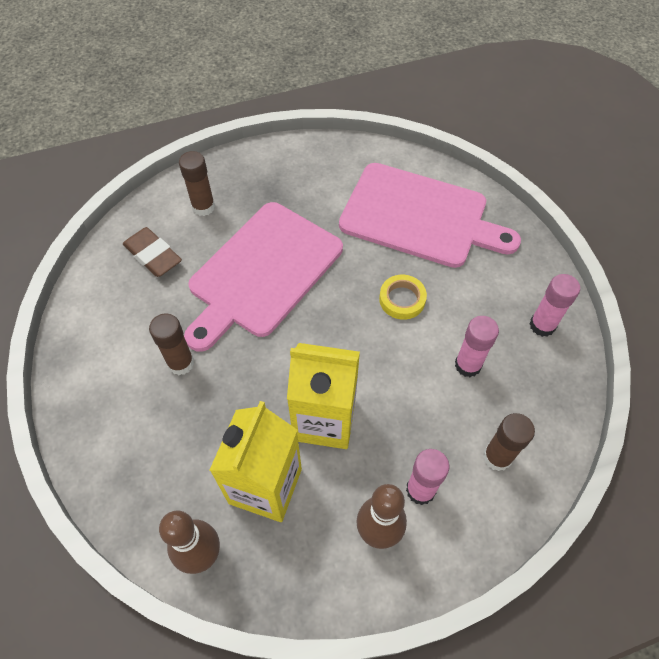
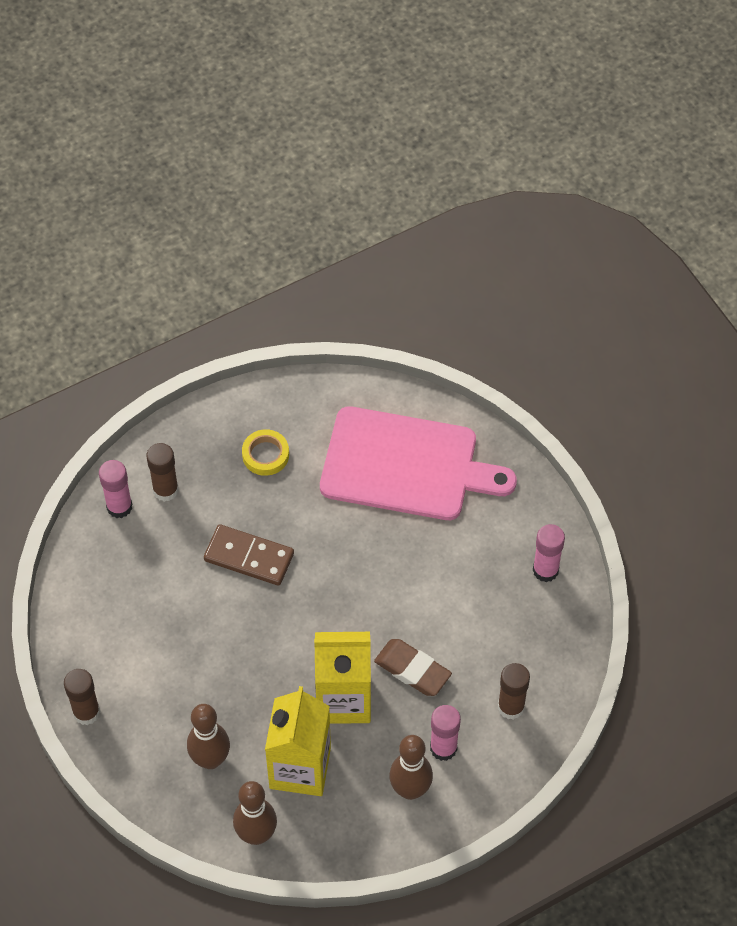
camera: 10 degrees left, 0 degrees up
(153, 255) = (126, 556): brown eraser -> brown eraser (412, 670)
(176, 460) = (210, 759): none -> brown bowling pin
(181, 363) = (189, 667): brown glue stick -> brown glue stick (86, 712)
(262, 272) = (249, 557): pink cutting board -> brown domino
(402, 299) = (400, 564): yellow tape -> yellow tape (265, 455)
(468, 365) = (475, 623): pink glue stick -> pink glue stick (119, 507)

